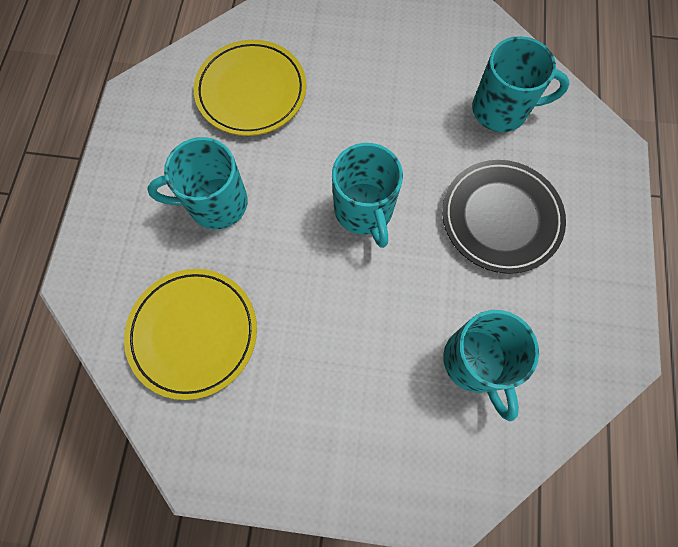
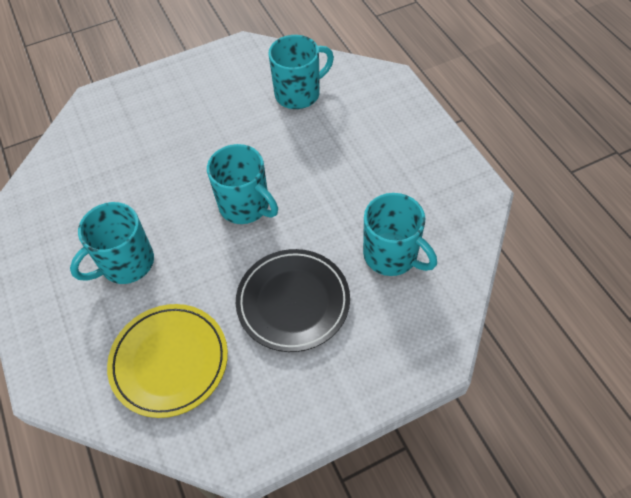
camera: 30 degrees left, 15 degrees down
(251, 91) = (103, 174): yellow plate -> none
(500, 218) = (345, 158): black plate -> black plate (293, 302)

